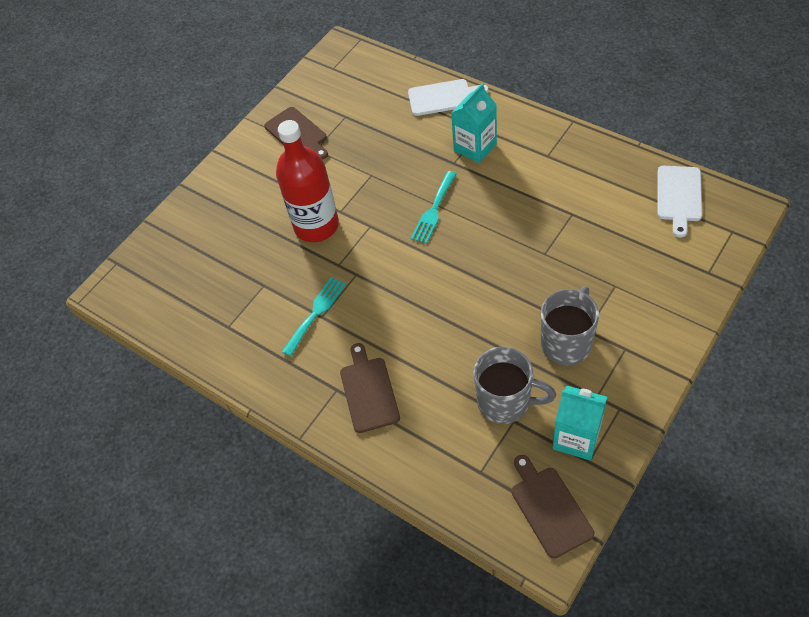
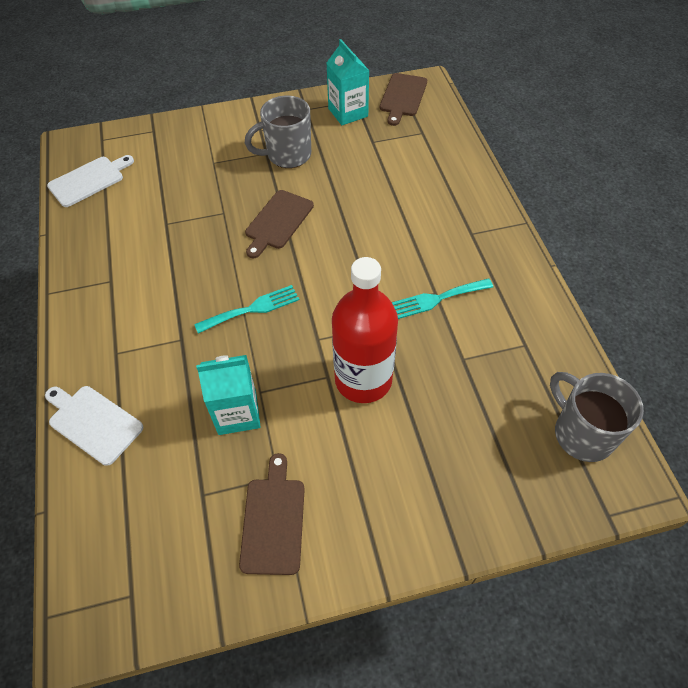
camera: 145 degrees left, 0 degrees up
(368, 391) = (449, 216): brown cutting board -> brown cutting board (278, 222)
(475, 147) = (145, 338): turquoise carton -> turquoise carton (237, 413)
(505, 402) = (365, 152): grey mug -> grey mug (581, 433)

